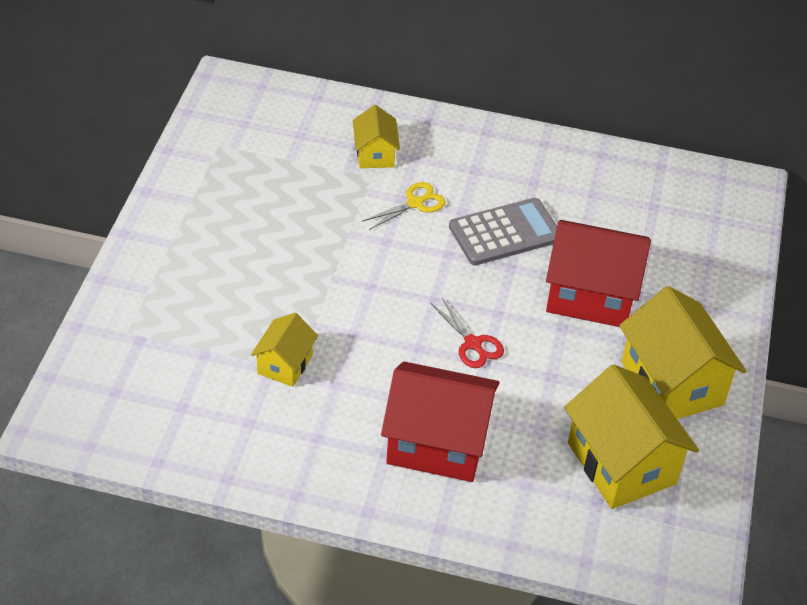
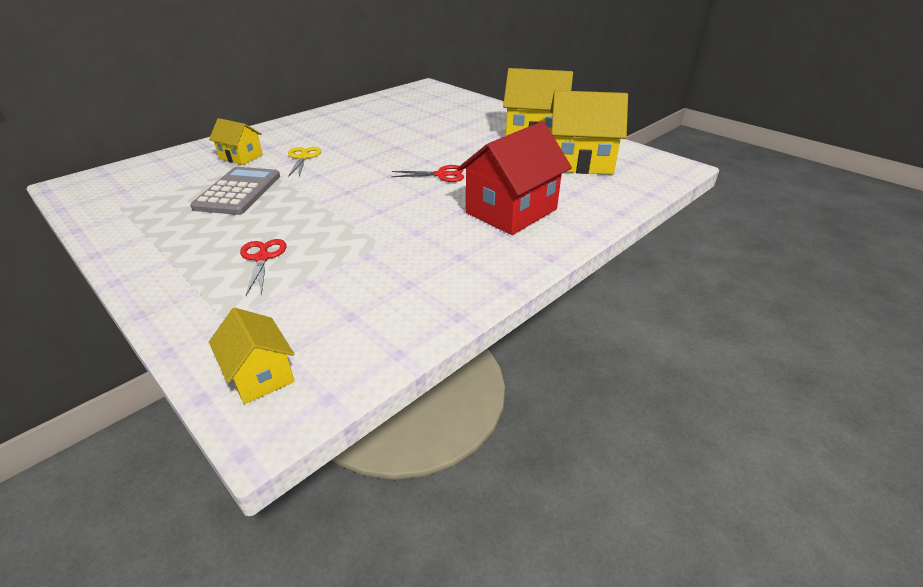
camera: 55 degrees left, 10 degrees down
(216, 299) = (262, 258): none -> red scissors
(285, 364) = (370, 247): yellow house -> yellow house (260, 375)
(505, 233) = (369, 141): grey calculator -> grey calculator (238, 191)
(590, 295) = (447, 134): red house -> none

